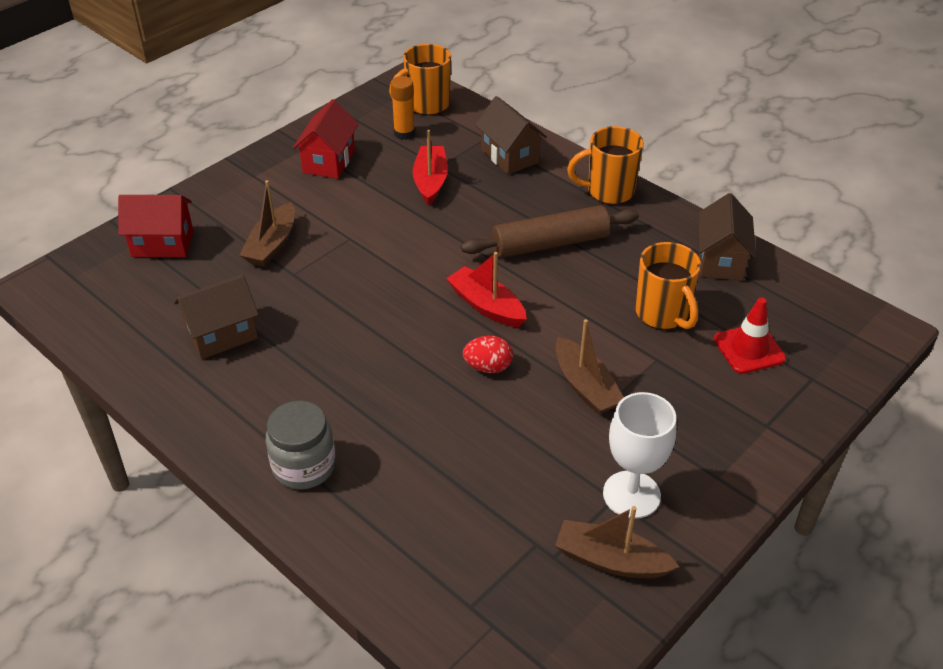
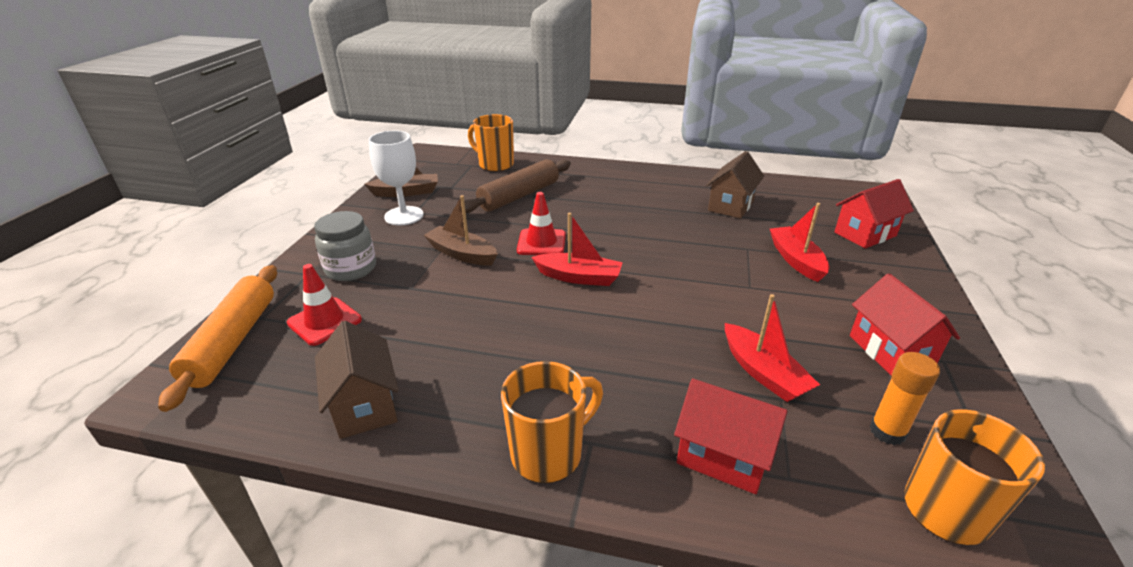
camera: 150 degrees right, 10 degrees down
(272, 244) = (796, 260): brown boat -> red boat
(304, 466) = (601, 177): grey jar -> grey jar (351, 269)
(488, 367) = (541, 243): red egg -> red traffic cone
(510, 156) = (723, 456): brown house -> red house
(550, 243) = (569, 351): brown rolling pin -> brown rolling pin (519, 196)
(663, 314) = (417, 323): orange mug -> orange mug (495, 165)
(835, 358) = (233, 341): none -> orange rolling pin

